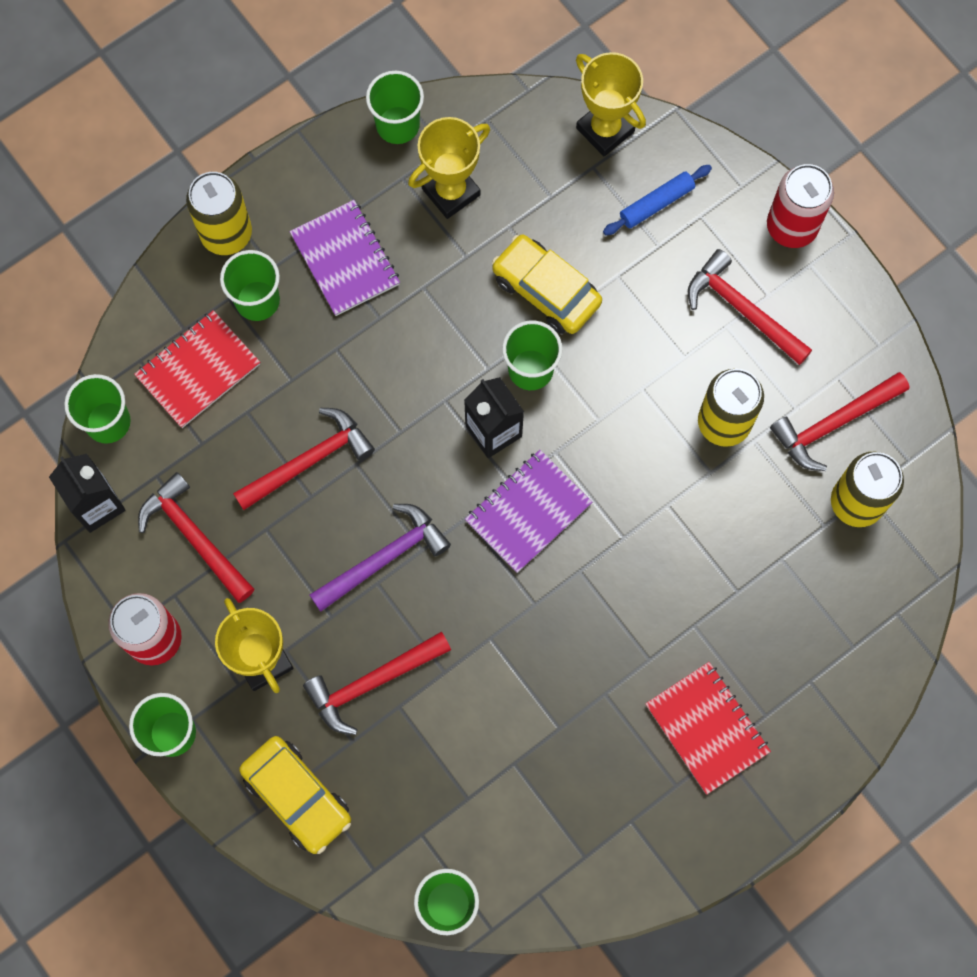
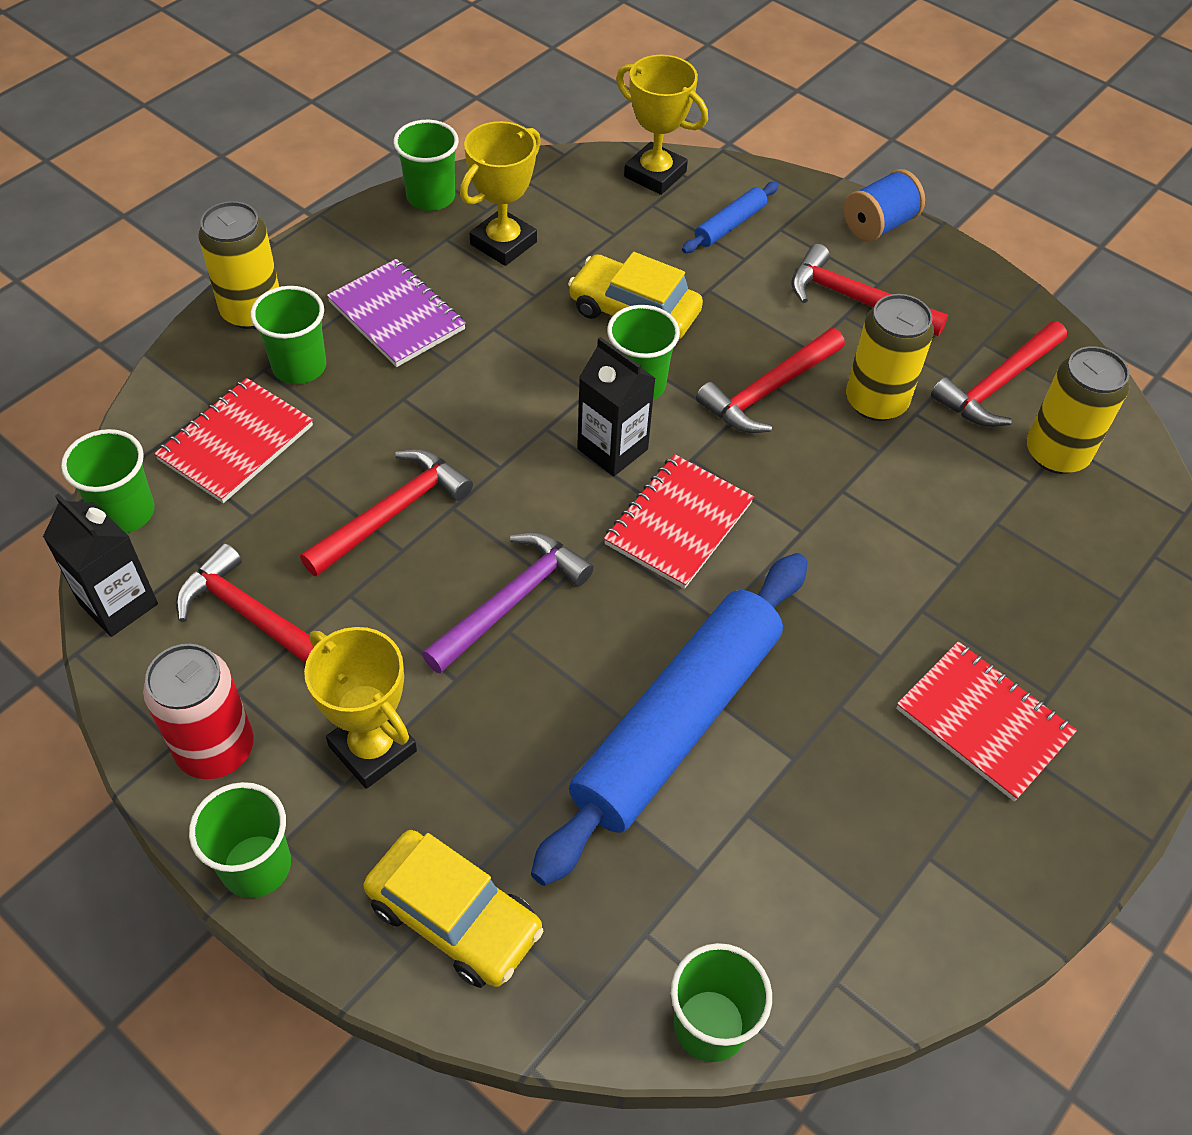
camera: 15 degrees left, 20 degrees down
(372, 682) = (529, 748): red hammer -> red hammer (768, 390)
(482, 683) = (676, 722): none -> blue rolling pin
(528, 512) = (678, 523): purple notebook -> red notebook
(791, 226) = (878, 225): red can -> blue spool

